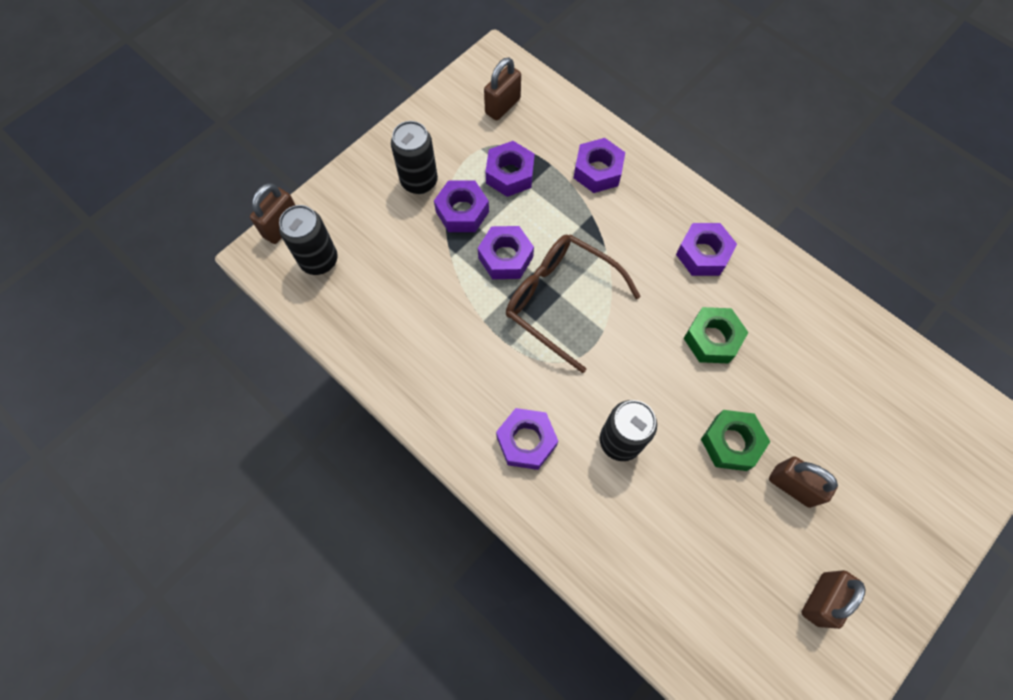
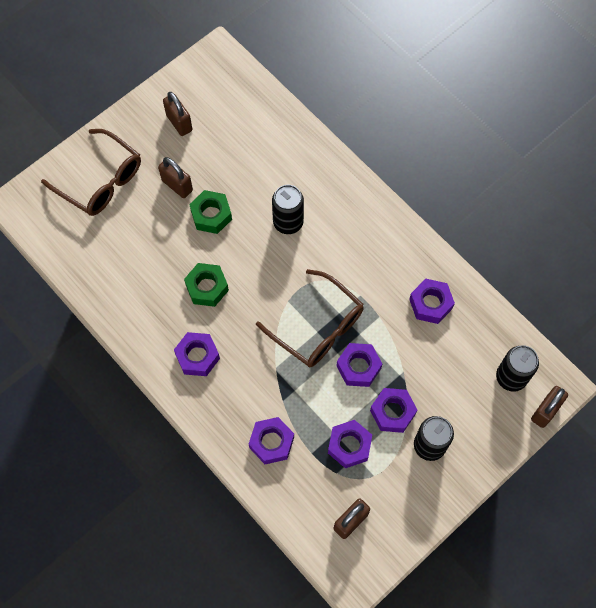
camera: 175 degrees left, 0 degrees up
(526, 441) = (353, 227): purple nut -> purple nut (430, 304)
(820, 599) = (179, 123): brown padlock -> brown padlock turned 75 degrees counterclockwise
(906, 484) = (101, 181): none -> brown glasses

